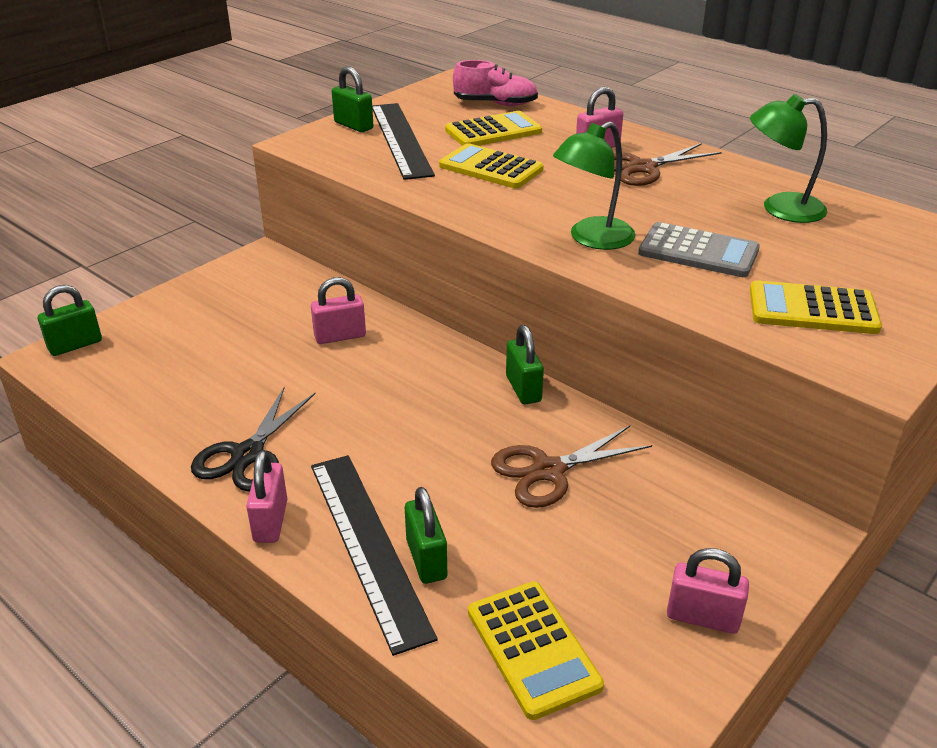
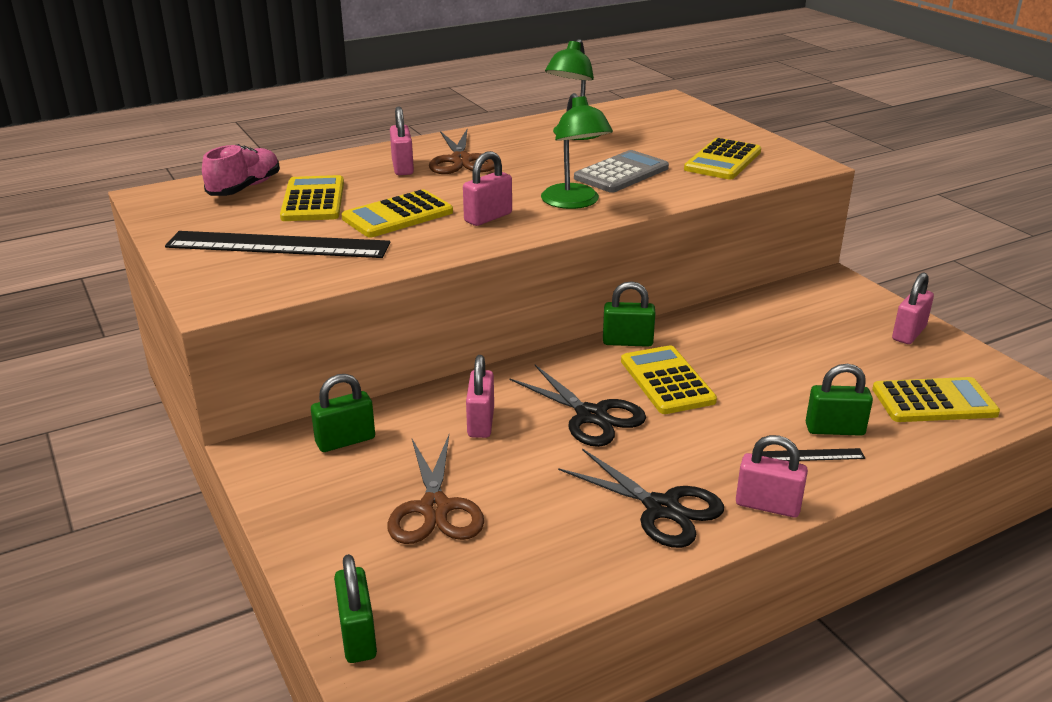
camera: 70 degrees left, 5 degrees down
(353, 125) = (206, 264): green padlock -> green padlock (345, 440)
(368, 545) = (812, 455): black ruler -> black ruler, size x0.42
(376, 391) = (591, 416): none -> black scissors
(462, 426) = (667, 381): none -> yellow calculator
(519, 205) = (488, 217): none -> pink padlock
(548, 471) = (742, 354): brown scissors -> brown scissors (434, 508)

